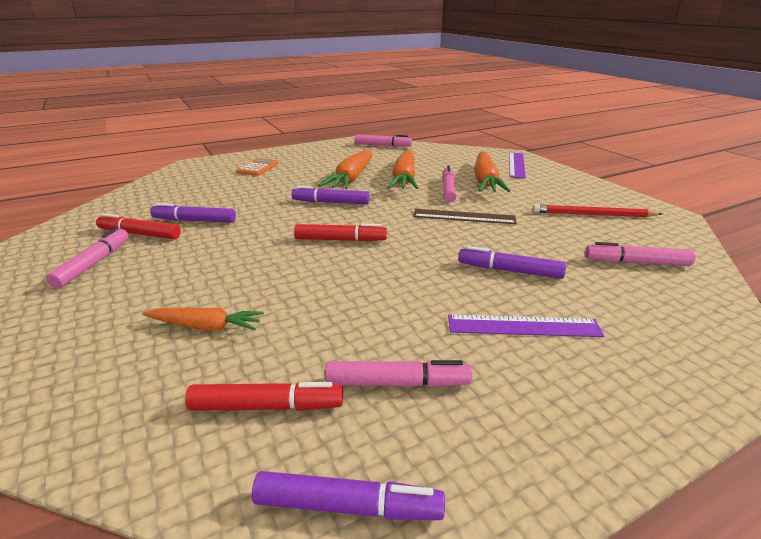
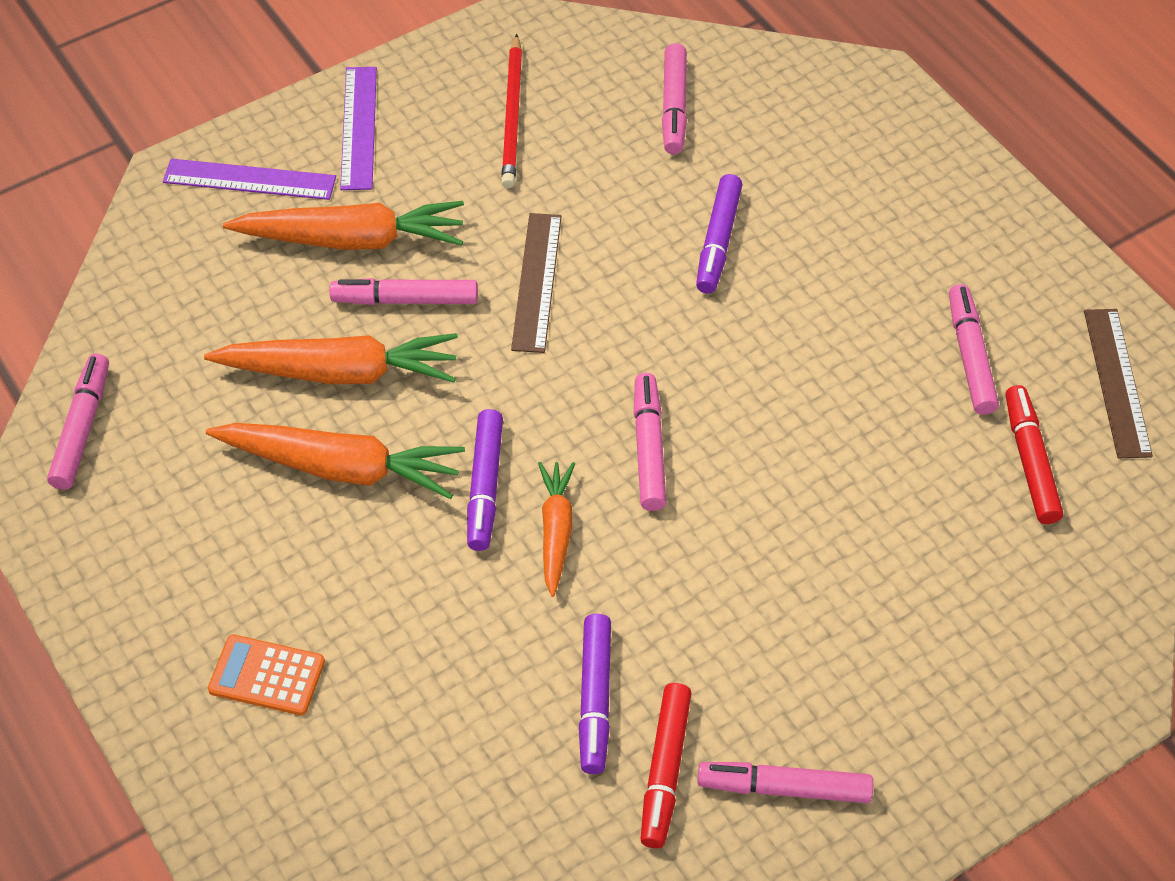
camera: 95 degrees left, 25 degrees up
(205, 326) = (916, 561): orange carrot -> orange carrot (556, 531)
(340, 240) = (648, 449): red marker -> pink marker
(347, 506) = (1117, 382): purple marker -> brown ruler
(523, 326) = (847, 243): purple ruler -> purple ruler (358, 127)

